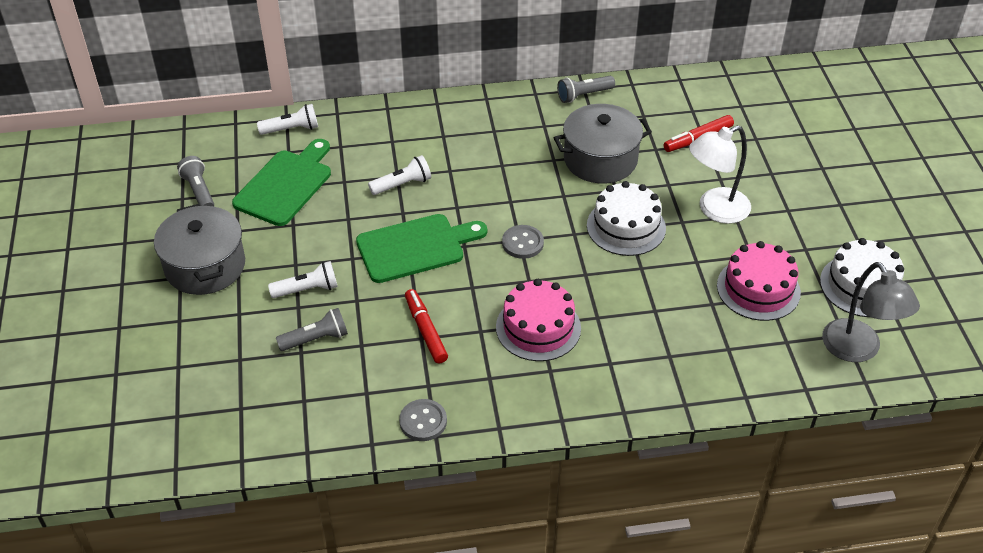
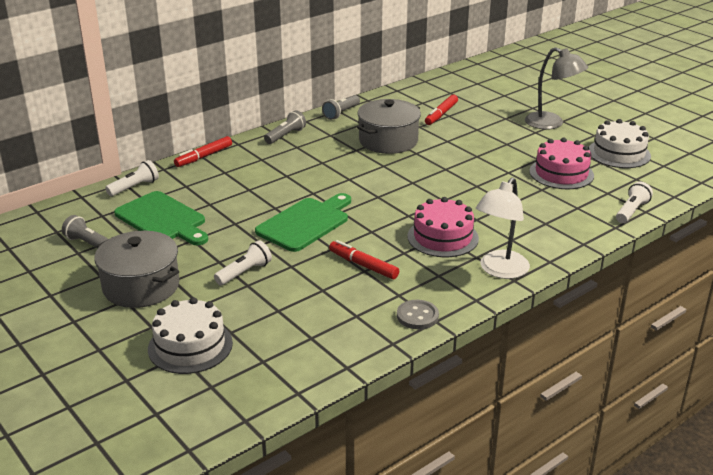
camera: 30 degrees left, 15 degrees down
(285, 185) = (162, 219): green cutting board -> green cutting board turned 135 degrees clockwise
(316, 339) = (282, 298): grey flashlight -> grey flashlight (285, 135)
(388, 110) = (204, 157): none -> red marker
(402, 184) = (258, 193): white flashlight -> white flashlight (631, 211)
(522, 243) = (382, 197): grey button -> none
(626, 227) = (443, 169): white cake -> white cake (190, 346)
(715, 210) = (491, 144): white lamp -> white lamp (500, 270)
(858, 350) = (652, 183): grey lamp -> grey lamp (551, 123)

